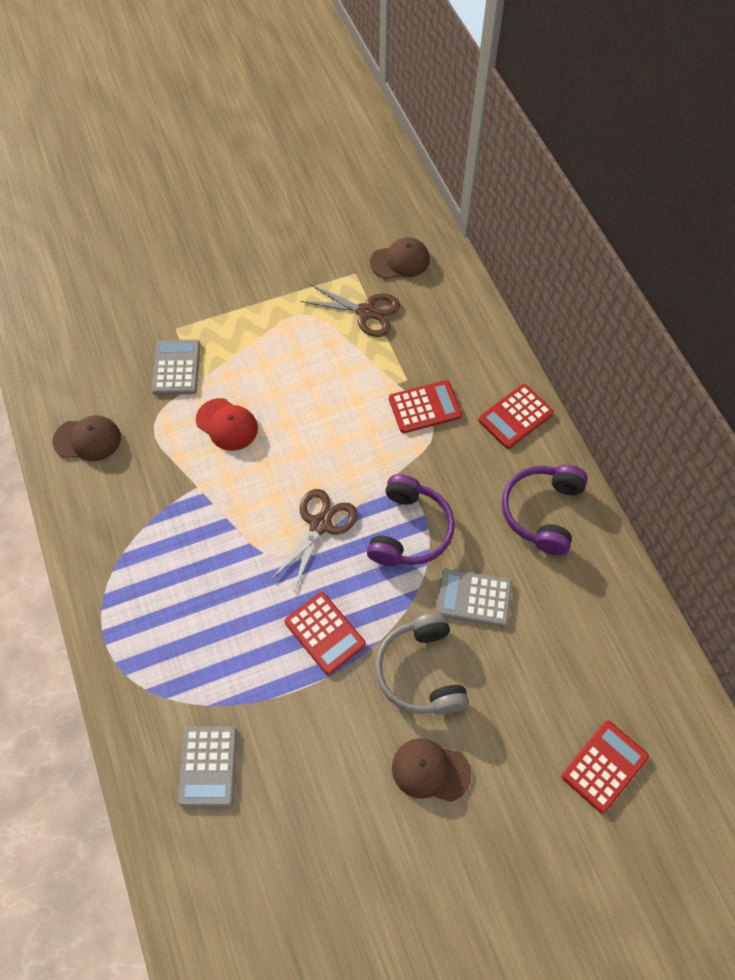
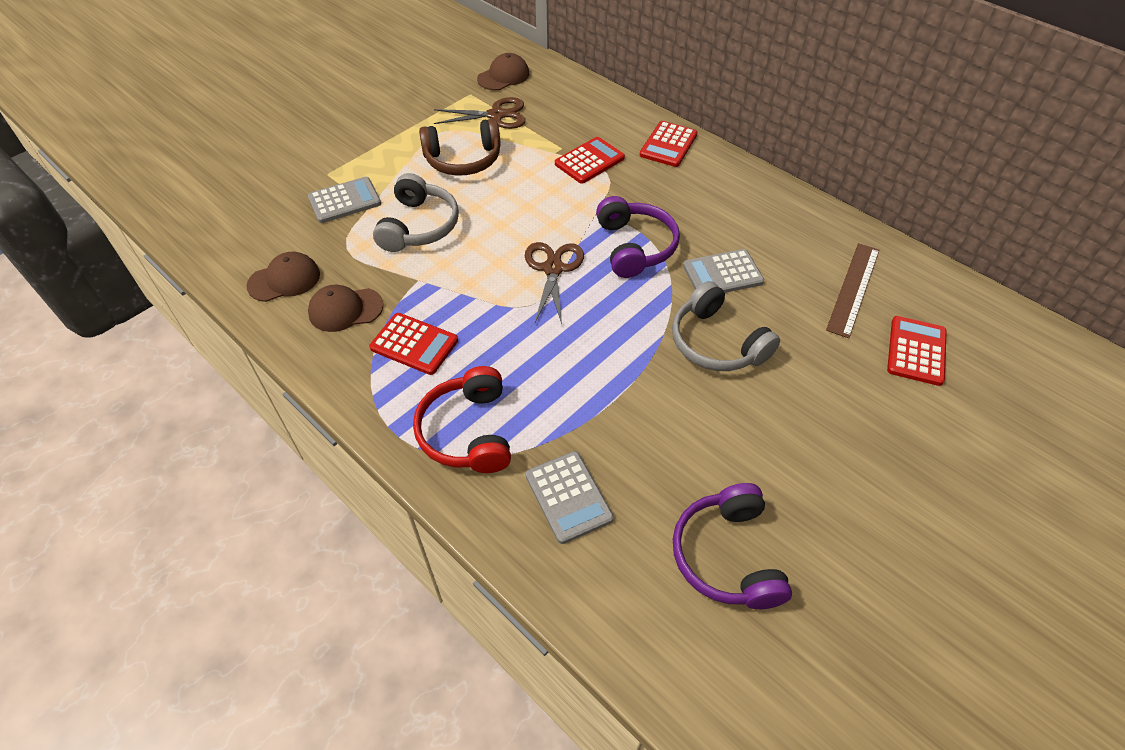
camera: 25 degrees left, 10 degrees down
(161, 665) = (468, 431): none -> red headphones
(176, 368) = (345, 201): grey calculator -> grey calculator turned 90 degrees clockwise
(227, 424) = (419, 226): red cap -> grey headphones
(306, 358) = (463, 159): none -> brown headphones
(325, 633) = (611, 346): red calculator -> red calculator (414, 344)
(430, 770) = (777, 413): brown cap -> brown cap (345, 309)
(542, 512) = (735, 198): purple headphones -> purple headphones (727, 556)
(590, 670) = (853, 289): none -> brown ruler

